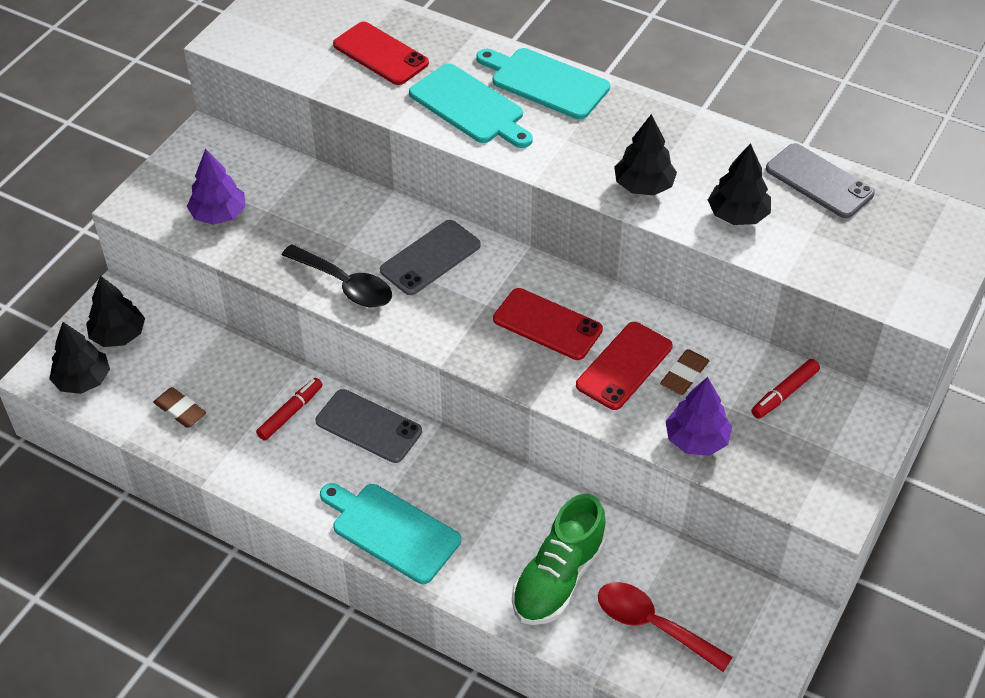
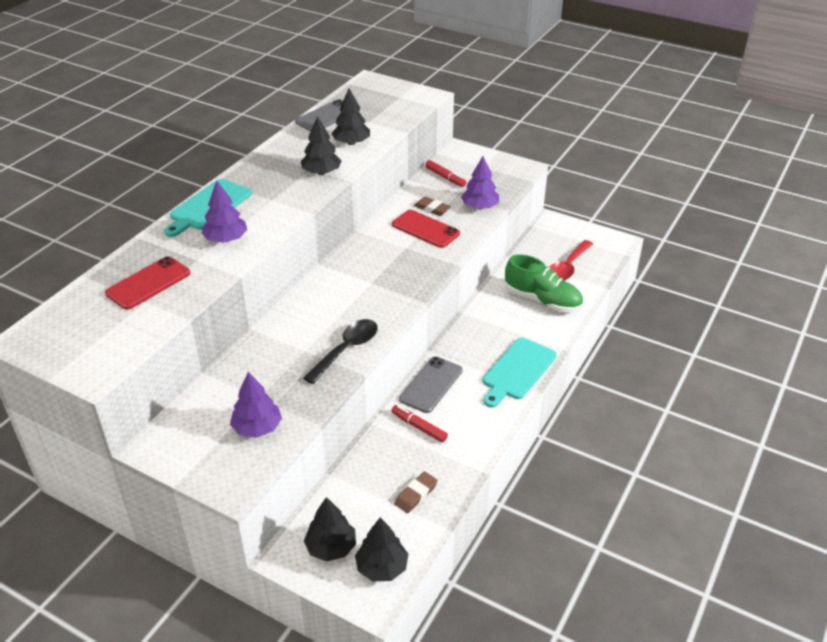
camera: 90 degrees left, 10 degrees down
(430, 258) = (324, 308): grey phone -> none
(470, 106) = (226, 239): turquoise cutting board -> purple tree
(547, 324) = (390, 257): red phone -> none

